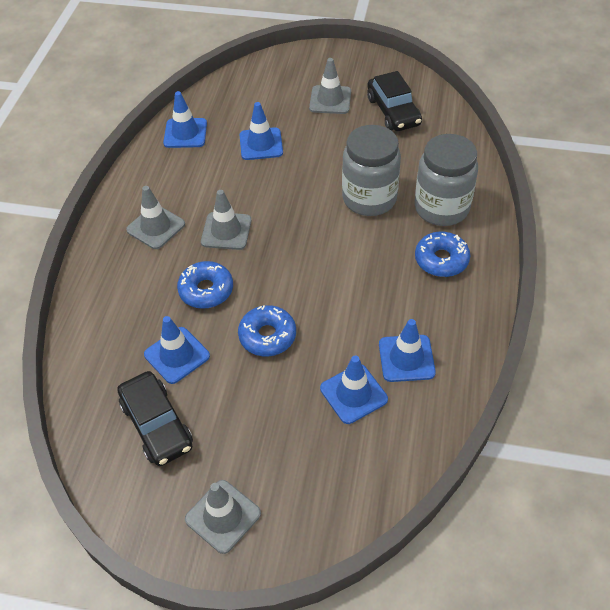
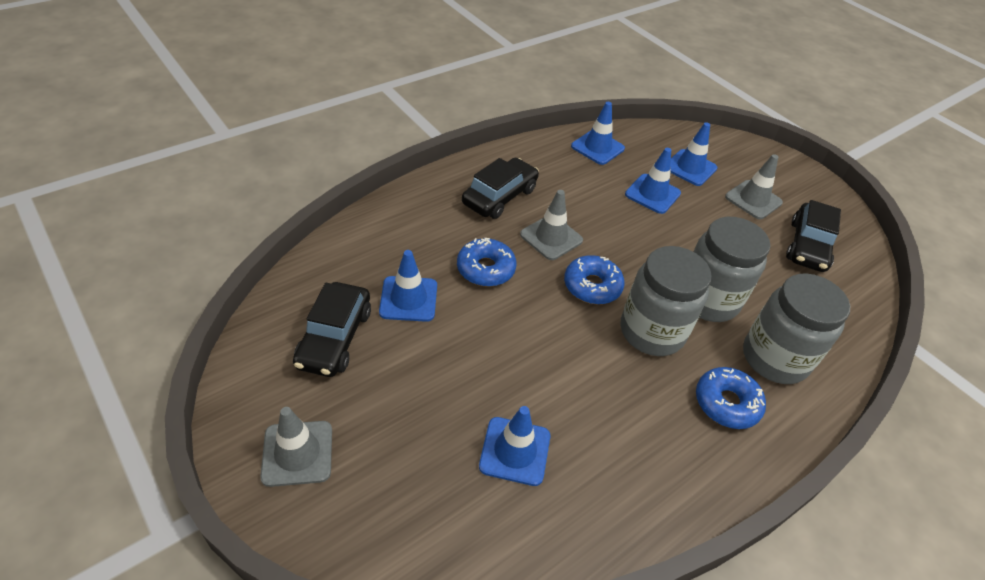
camera: 35 degrees right, 5 degrees down
(156, 227) = (499, 196): grey traffic cone -> black car
(267, 336) = (494, 341): blue donut -> blue donut (592, 286)
(357, 248) = (652, 332): none -> grey jar
(406, 358) = (598, 462): blue traffic cone -> blue traffic cone (690, 168)

